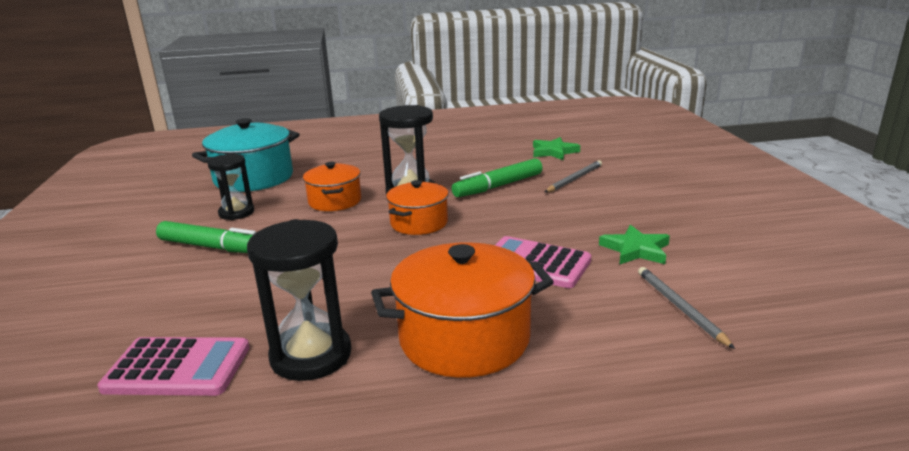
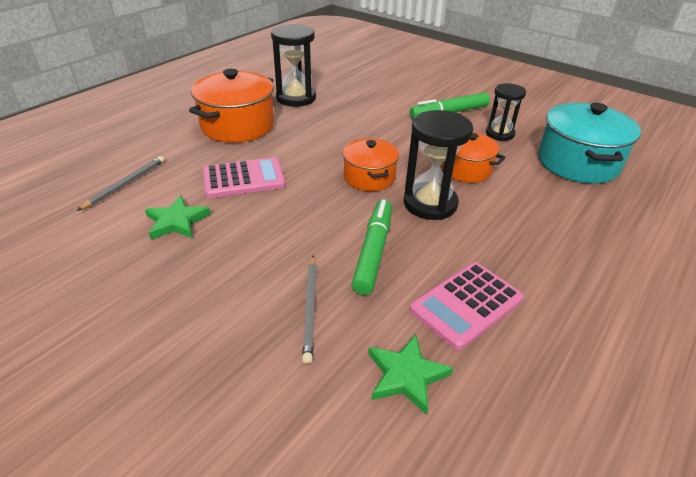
camera: 135 degrees right, 15 degrees up
(177, 368) = (338, 79): pink calculator -> pink calculator (466, 304)
(680, 307) = (125, 184): grey pencil -> grey pencil turned 90 degrees counterclockwise

